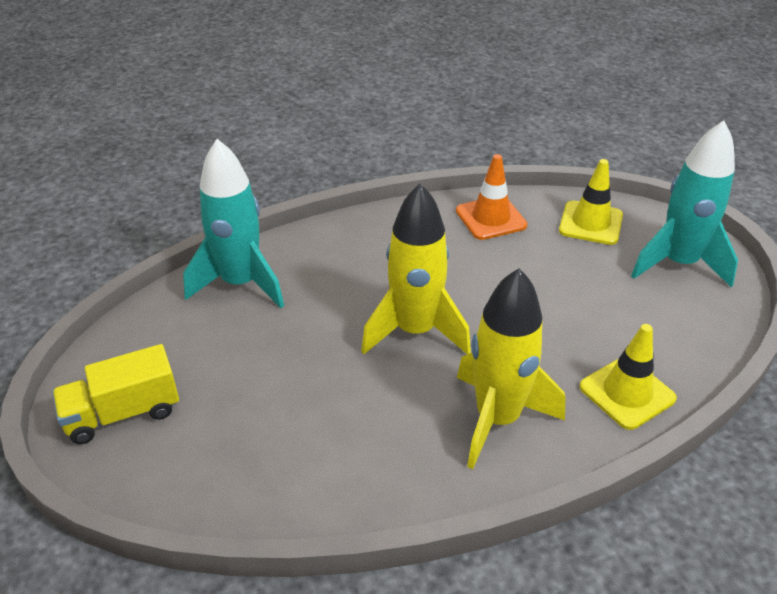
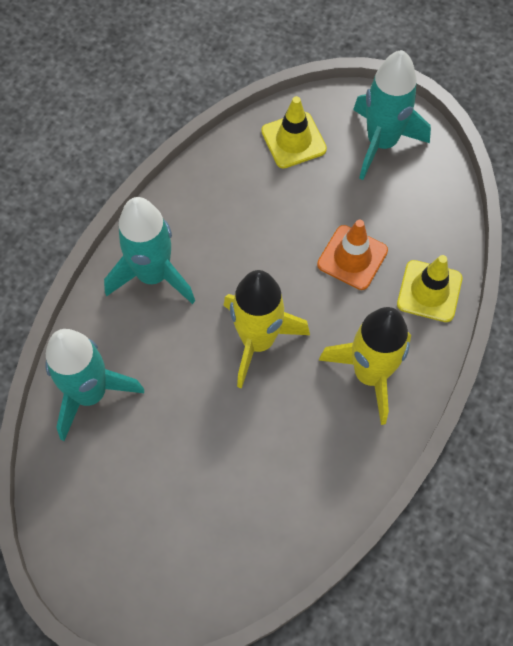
camera: 40 degrees left, 25 degrees up
(123, 413) = (127, 566): yellow truck -> none
(376, 242) = (153, 275): none -> turquoise rocket
(491, 218) = (217, 186): orange traffic cone -> orange traffic cone (352, 257)

